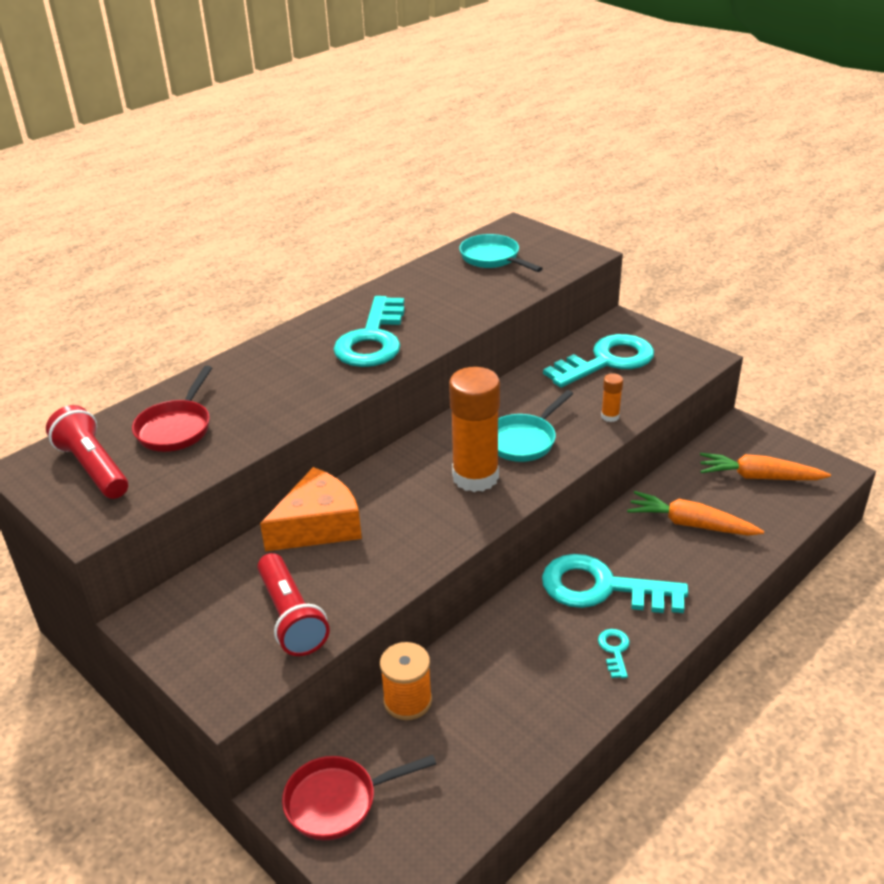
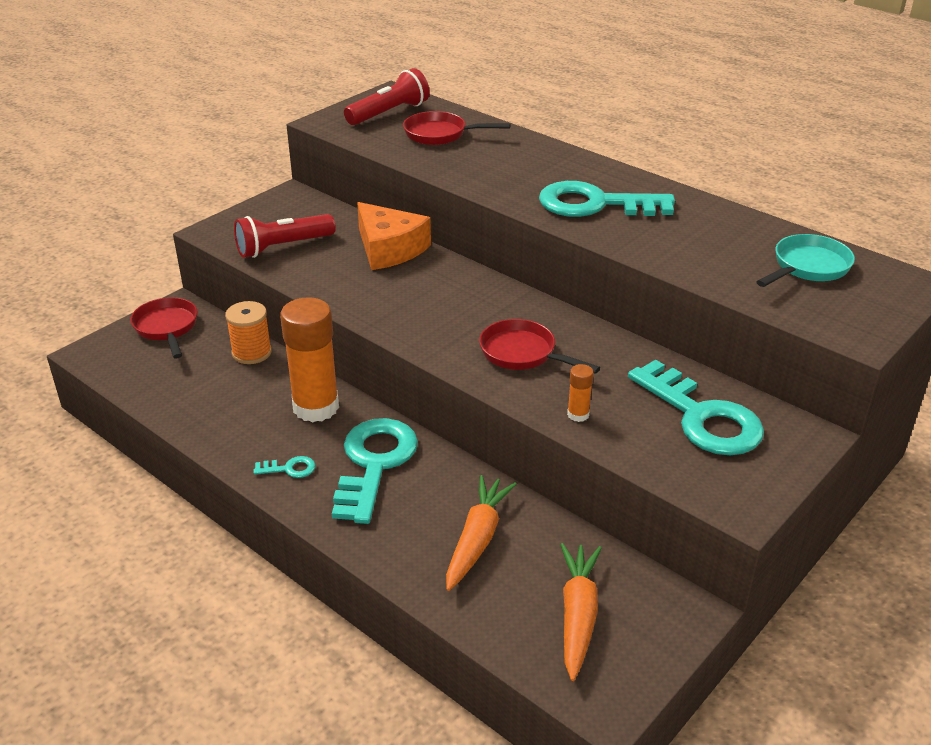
camera: 85 degrees right, 0 degrees up
(475, 477) = (458, 324): orange glue stick -> orange glue stick (316, 407)
(524, 440) = (523, 353): turquoise pan -> red pan

